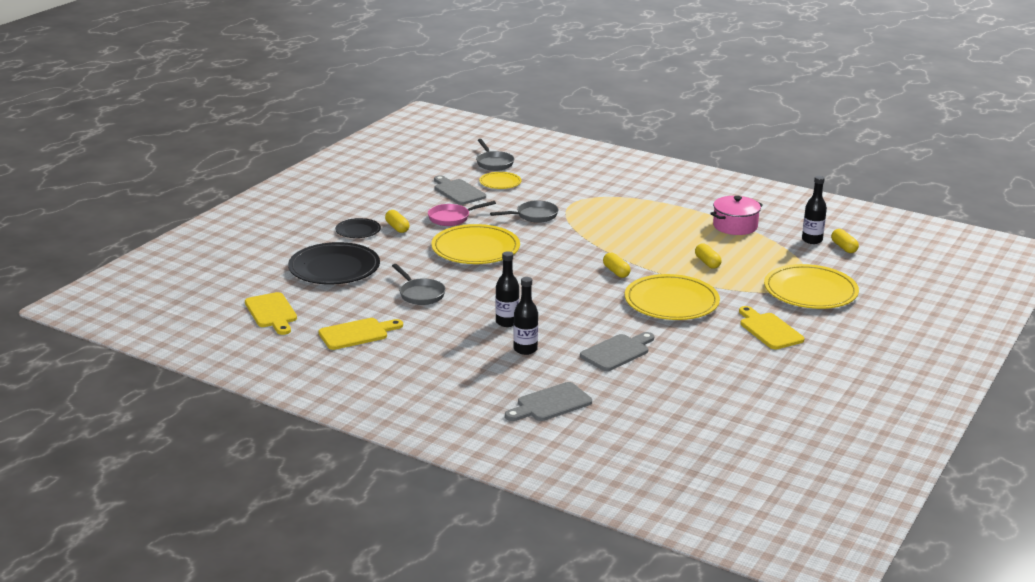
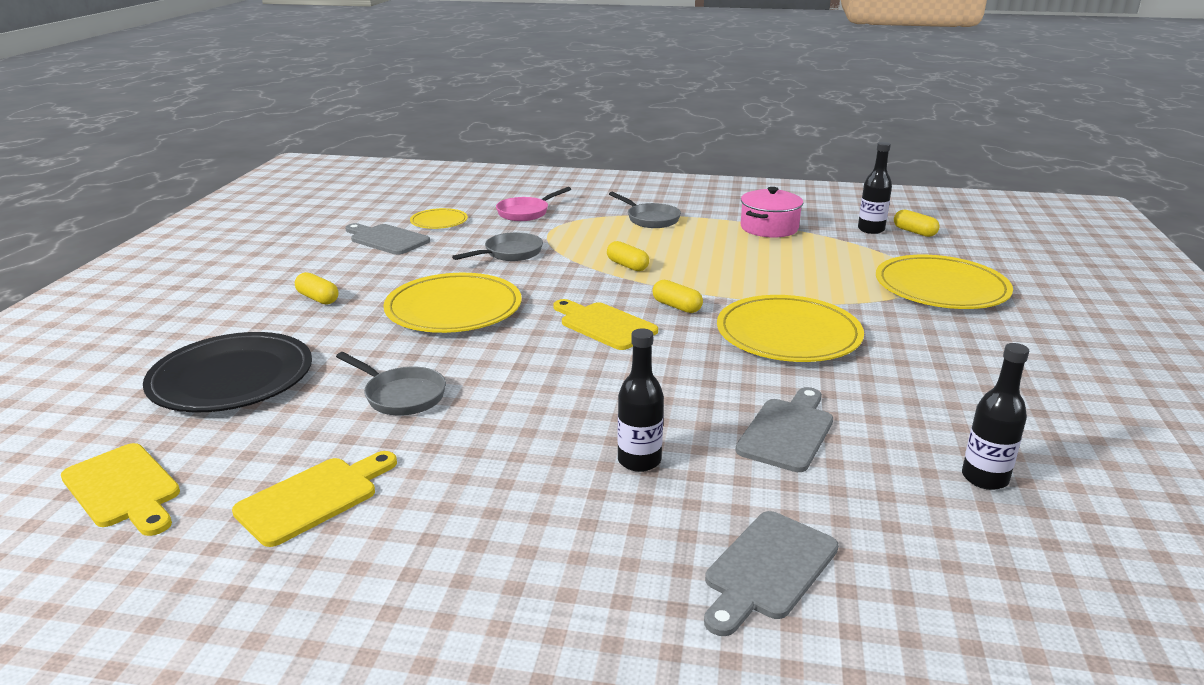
camera: 20 degrees left, 0 degrees up
(358, 230) = (255, 312): black plate -> none
(452, 218) = (396, 273): pink pan -> pink pan (526, 212)
(493, 163) = (417, 202): grey pan -> grey pan (650, 219)
(507, 322) = (575, 416): black bottle -> black bottle (984, 478)
(707, 262) = (781, 274): yellow capsule -> yellow capsule (627, 265)
(769, 330) = (955, 349): yellow cutting board -> yellow cutting board (604, 325)

